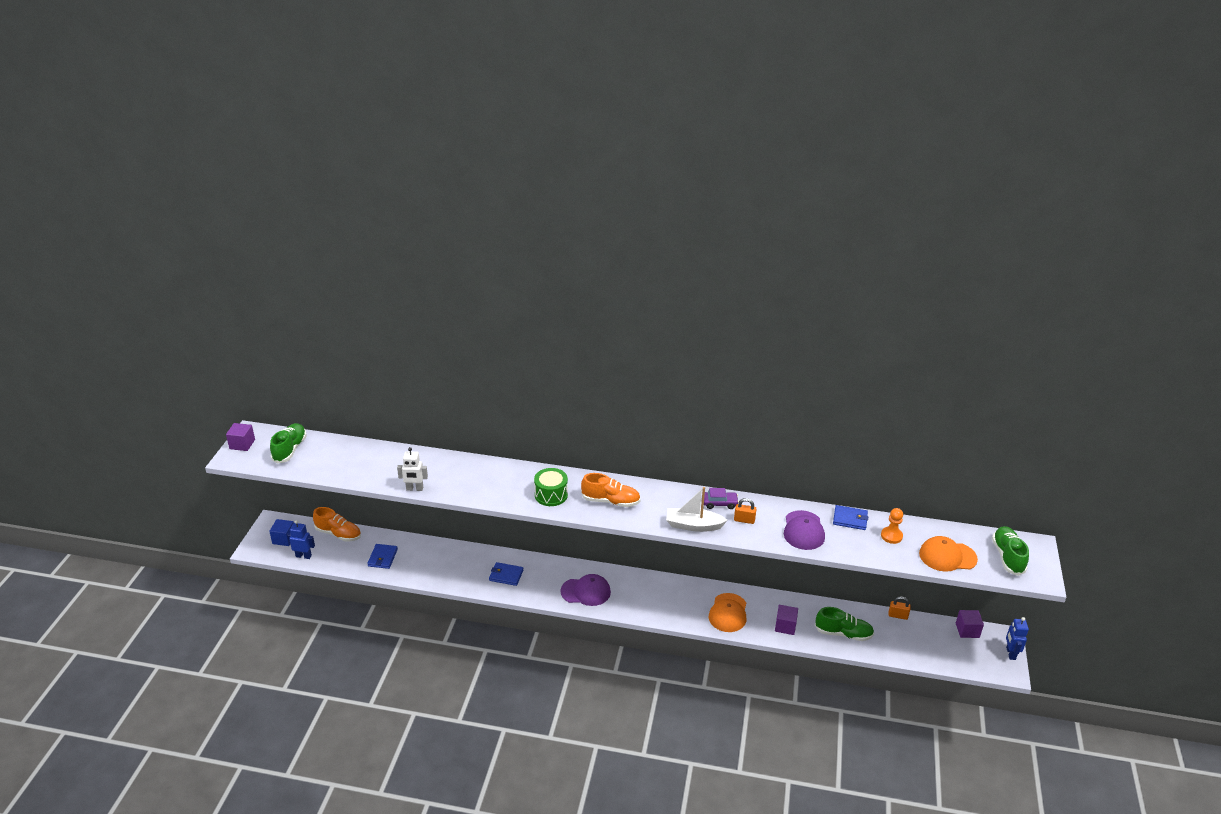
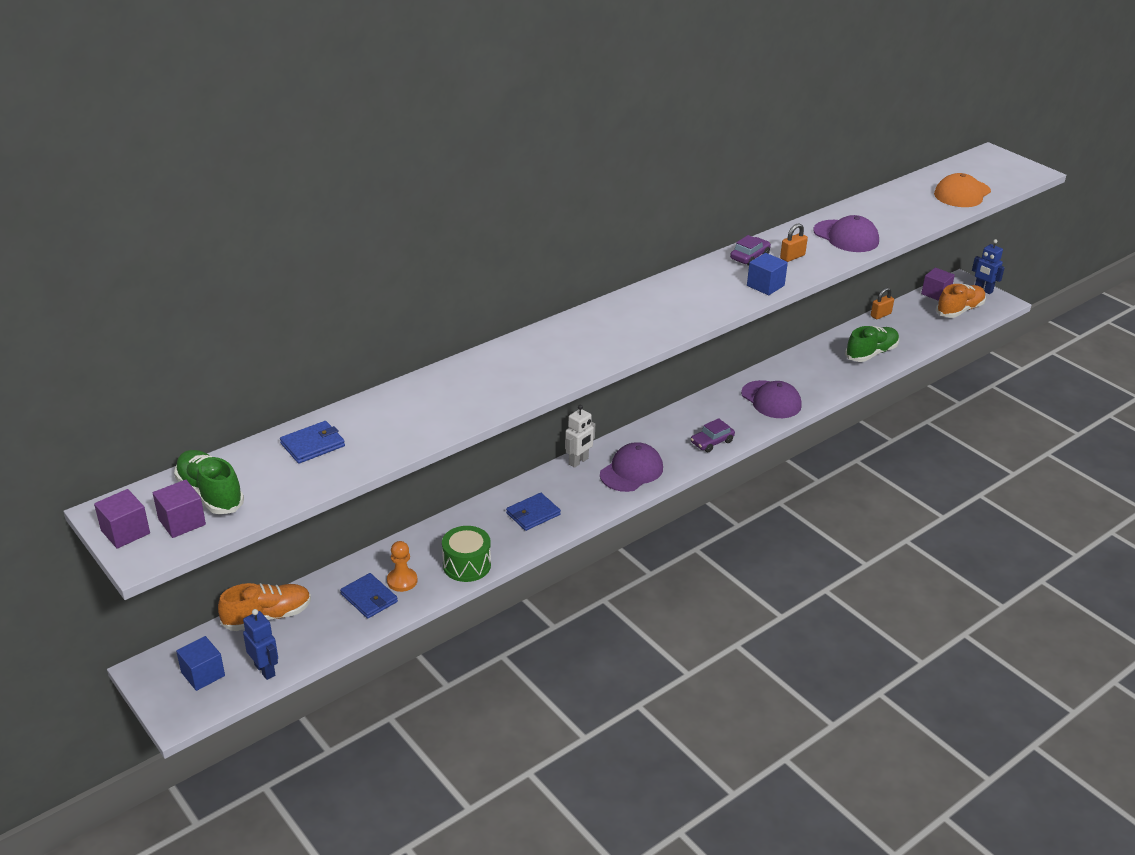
camera: 50 degrees left, 0 degrees up
(303, 556) = (265, 670): blue robot -> blue robot turned 90 degrees clockwise
(414, 489) = (453, 427): white robot -> white robot (578, 461)
(551, 495) = (600, 342): green drum -> green drum (467, 565)
(610, 501) = (662, 312): orange shoe -> orange shoe (959, 310)
(652, 609) = (712, 442): none -> purple car
(693, 525) = (765, 286): white boat -> blue cube
(728, 613) = (771, 400): orange cap -> purple cap
(785, 626) = (826, 378): purple cube -> purple cube (182, 522)
(850, 519) = (858, 209): blue wallet -> blue wallet (313, 445)
(891, 536) = (905, 202): orange pawn -> orange pawn (402, 581)
(1007, 557) = (992, 171): green shoe -> none

